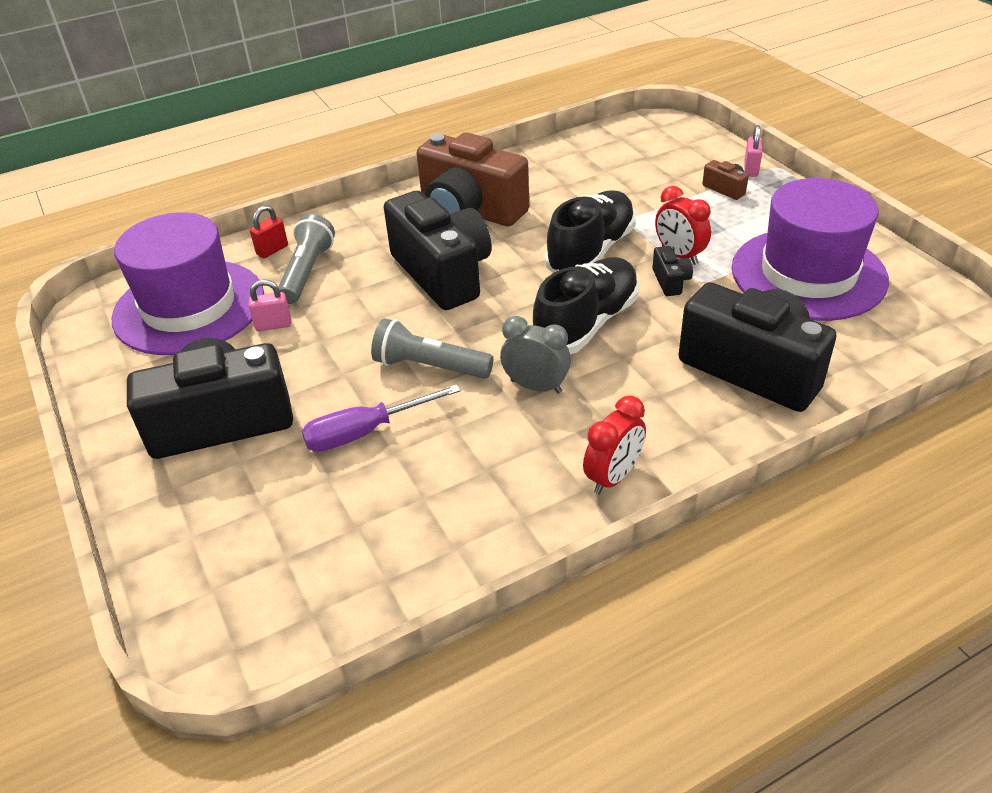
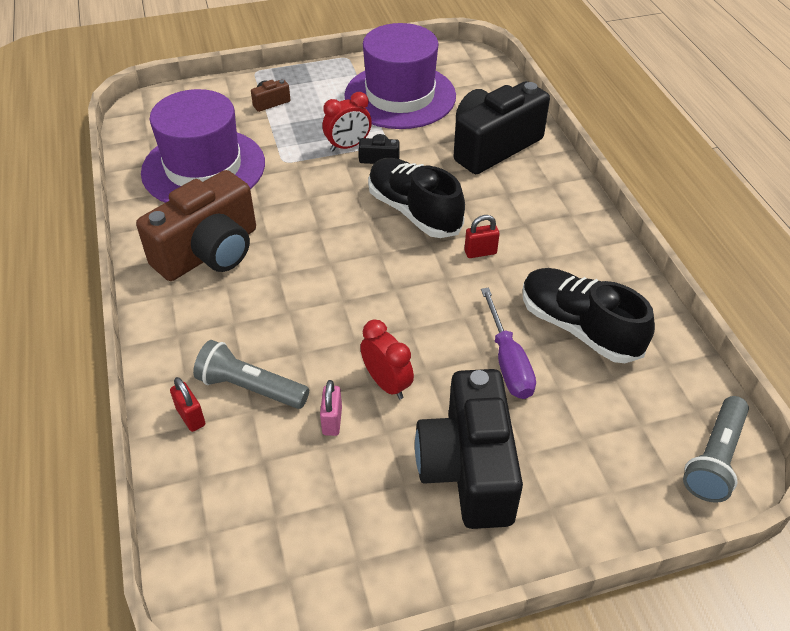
camera: 80 degrees left, 5 degrees up
(189, 307) = (265, 500): purple hat -> purple hat (203, 168)
(429, 366) = (436, 311): grey flashlight -> grey flashlight (714, 459)
(443, 273) = (304, 285): black camera -> none
(536, 386) = (480, 252): grey clock -> red padlock
(591, 251) = (318, 190): black shoe -> black shoe (579, 328)
(613, 477) = (583, 232): red clock -> red clock (387, 383)
(751, 170) = (251, 84): pink padlock -> none

